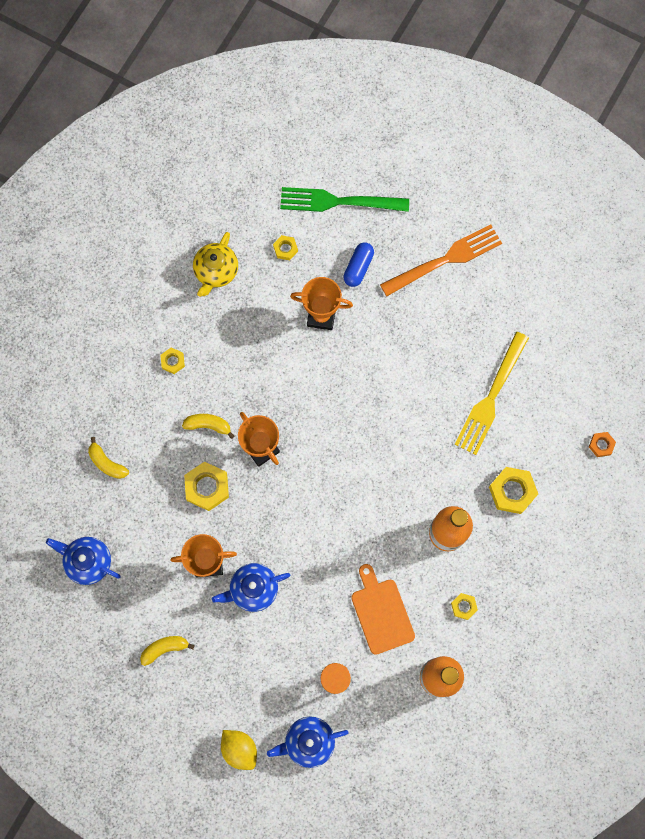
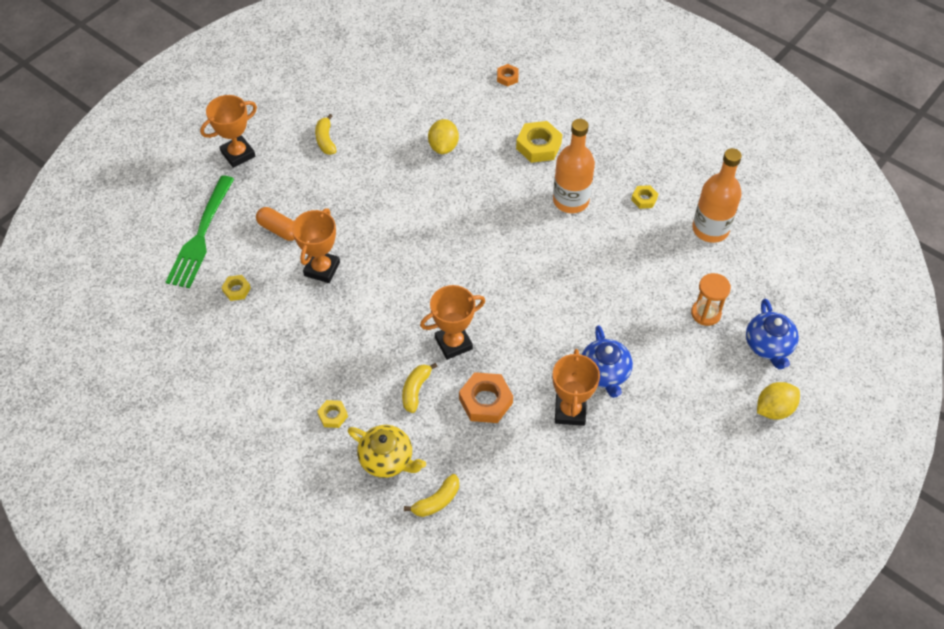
camera: 80 degrees left, 20 degrees down
(88, 561) = (550, 537): blue teapot -> none
(165, 648) = (660, 468): yellow banana -> yellow banana (325, 140)
(207, 487) = (485, 401): yellow nut -> orange nut
(216, 271) = (240, 358): yellow teapot -> yellow teapot (387, 459)
(358, 267) = (279, 230): blue capsule -> orange capsule
(381, 613) = (643, 264): orange cutting board -> none
(440, 206) = (238, 154): none -> orange trophy
(445, 260) = (295, 159): orange fork -> none
(491, 397) = (443, 146): yellow fork -> yellow lemon

